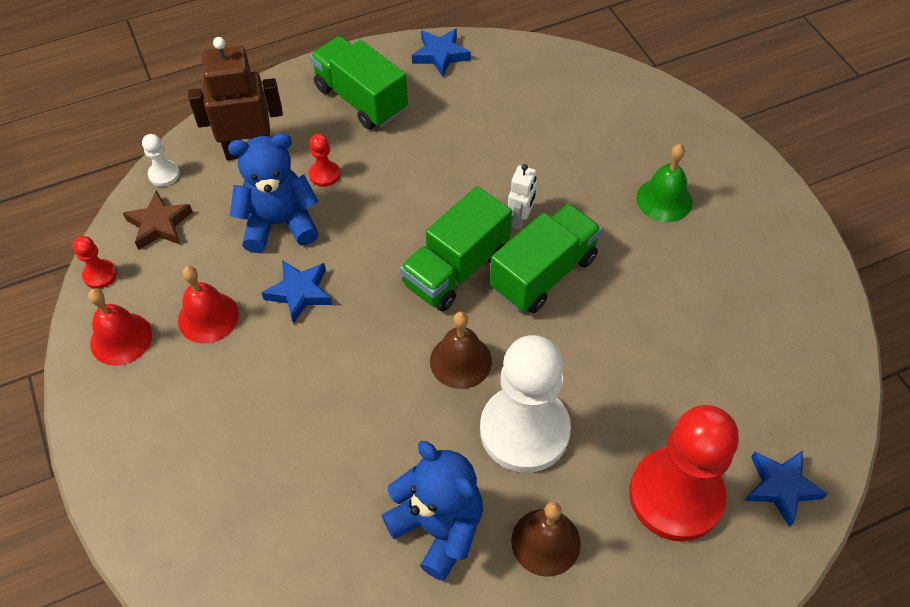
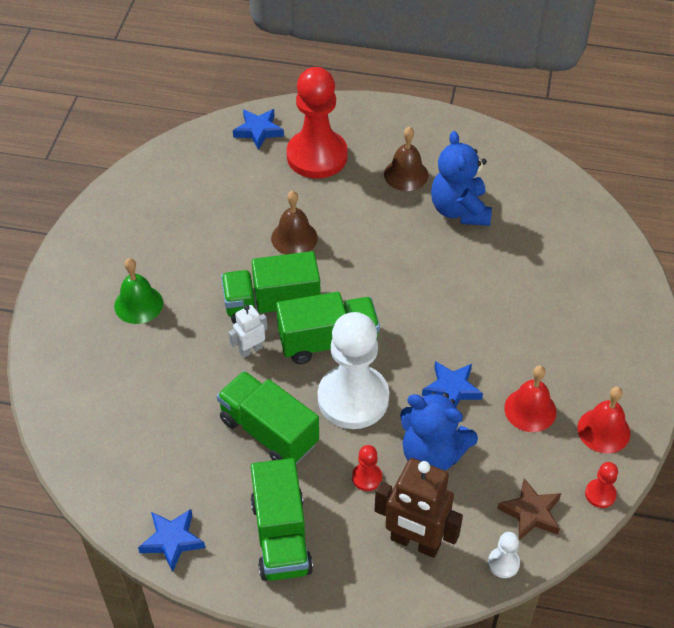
camera: 145 degrees left, 5 degrees down
(438, 163) = (269, 432): none -> green truck
(460, 361) = (375, 283): brown bell -> brown bell (294, 238)
(524, 430) = (370, 227): white pawn -> white pawn (353, 398)

